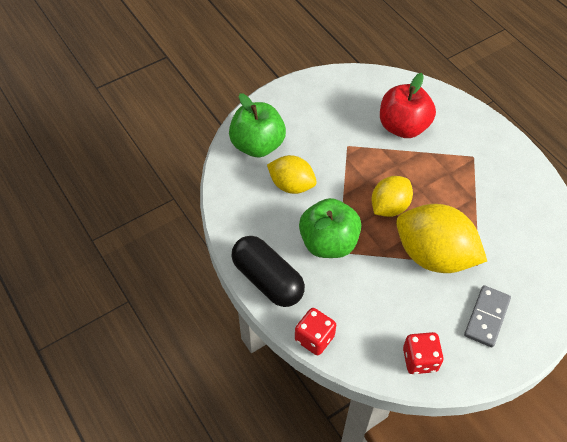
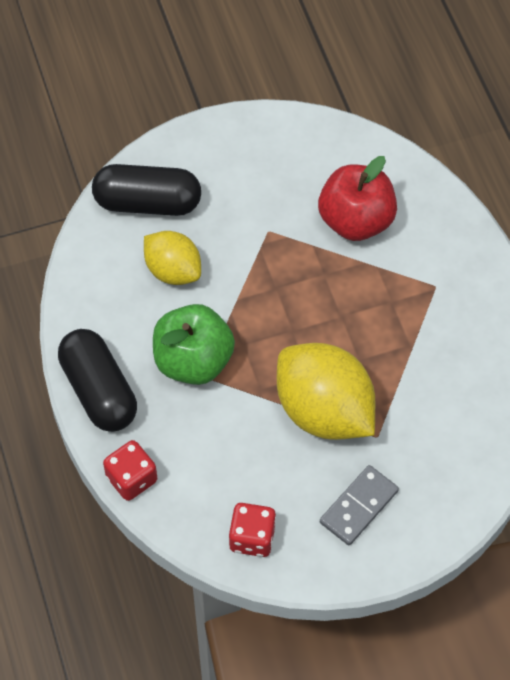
camera: 15 degrees right, 5 degrees up
(257, 145) = (147, 202): green apple -> black capsule
(389, 207) = (291, 331): yellow lemon -> none

